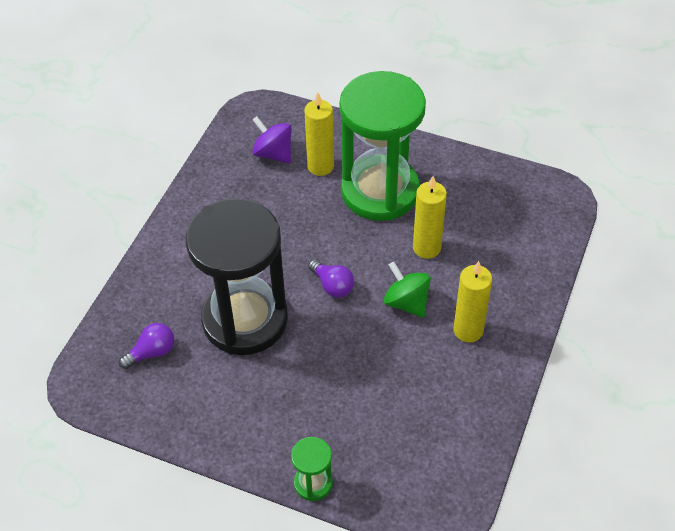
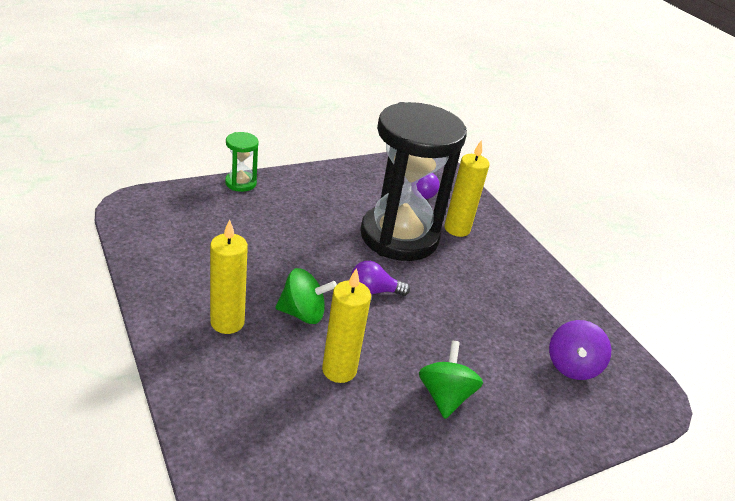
camera: 125 degrees right, 15 degrees down
(273, 153) = (572, 366): purple spinning top -> purple spinning top turned 120 degrees clockwise
(320, 166) = (523, 383): yellow candle -> yellow candle (457, 229)
(380, 191) = (445, 396): green hourglass -> green spinning top

